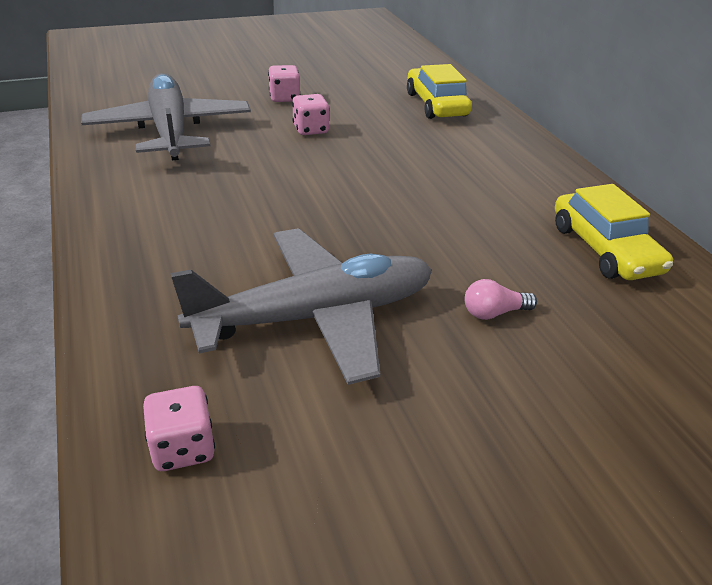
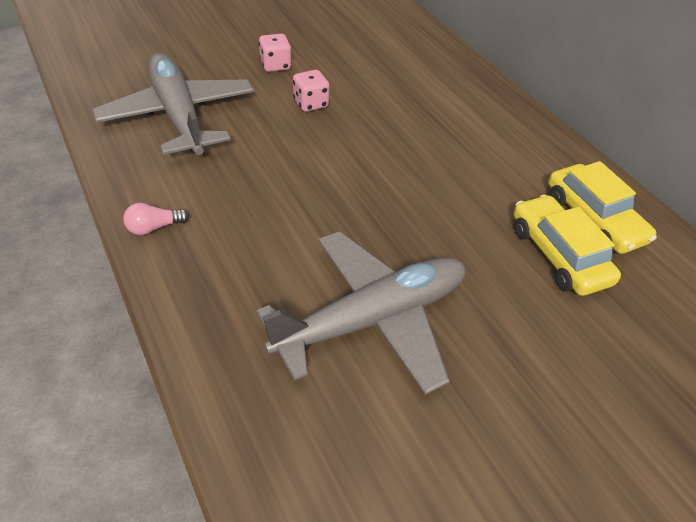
camera: 10 degrees left, 10 degrees up
(183, 448) = (300, 468): pink dice -> none
(436, 104) = (417, 63): yellow car -> yellow car (558, 254)
(494, 313) = (518, 297): pink light bulb -> pink light bulb (154, 227)

